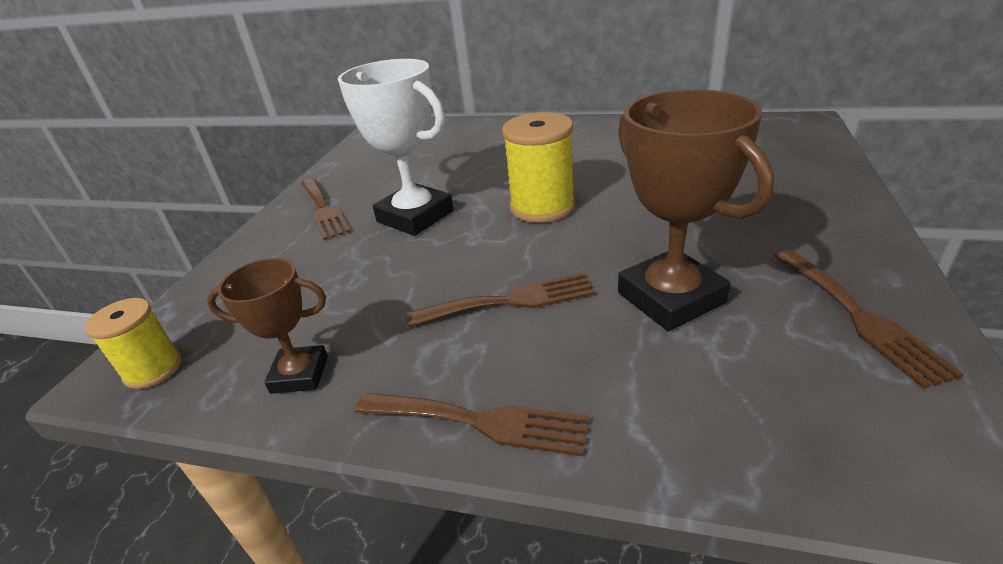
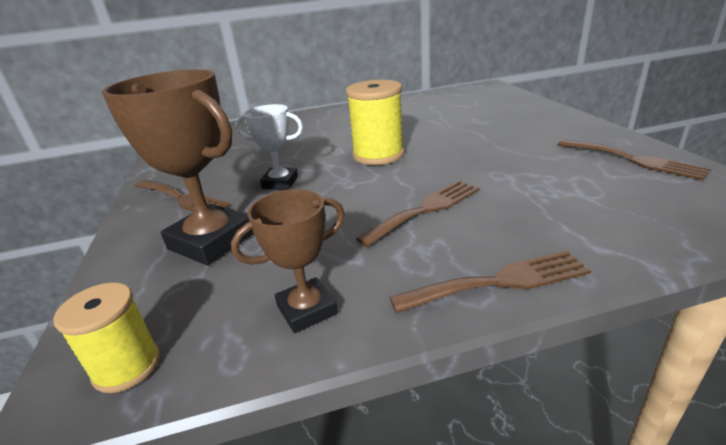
camera: 30 degrees left, 5 degrees down
(415, 216) = (280, 182): white trophy -> white trophy, size x0.58
(670, 298) = (527, 179): brown trophy -> brown trophy (212, 241)

